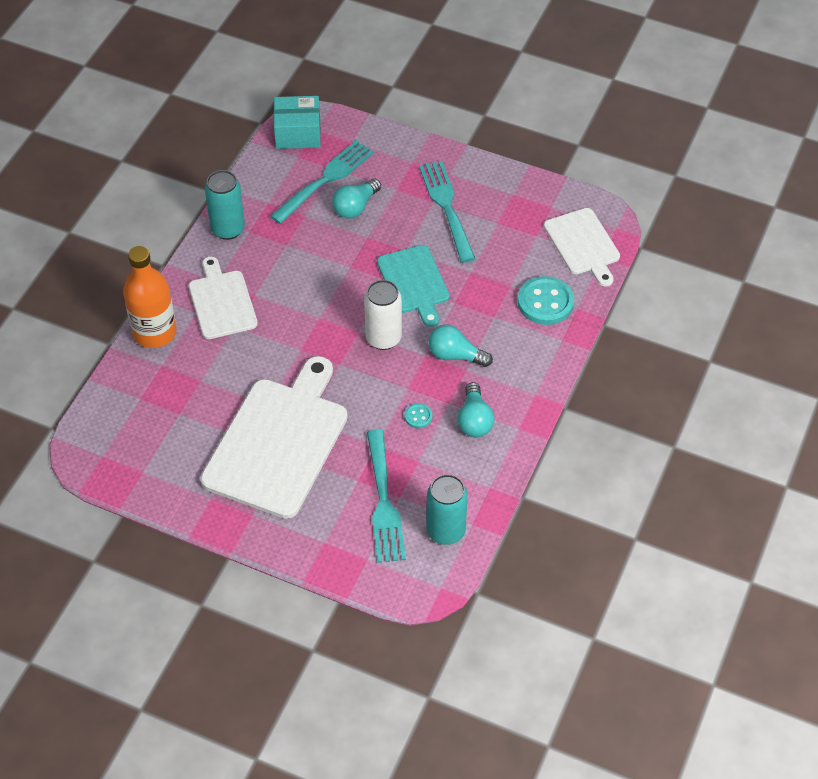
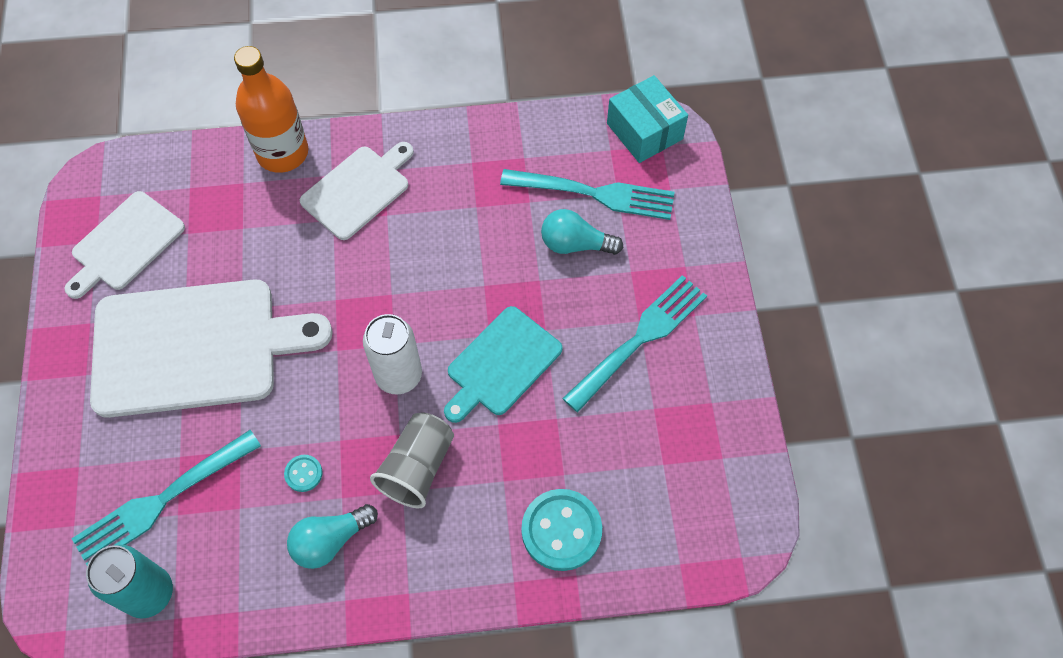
camera: 60 degrees right, 10 degrees up
(228, 229) = (462, 141): turquoise can -> none
(455, 355) = (417, 467): turquoise light bulb -> grey cup
(583, 244) = (686, 529): white cutting board -> white cutting board (125, 244)

